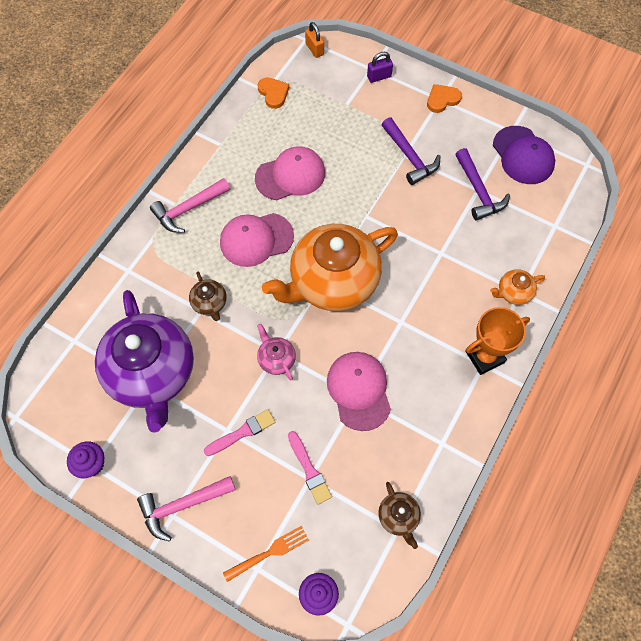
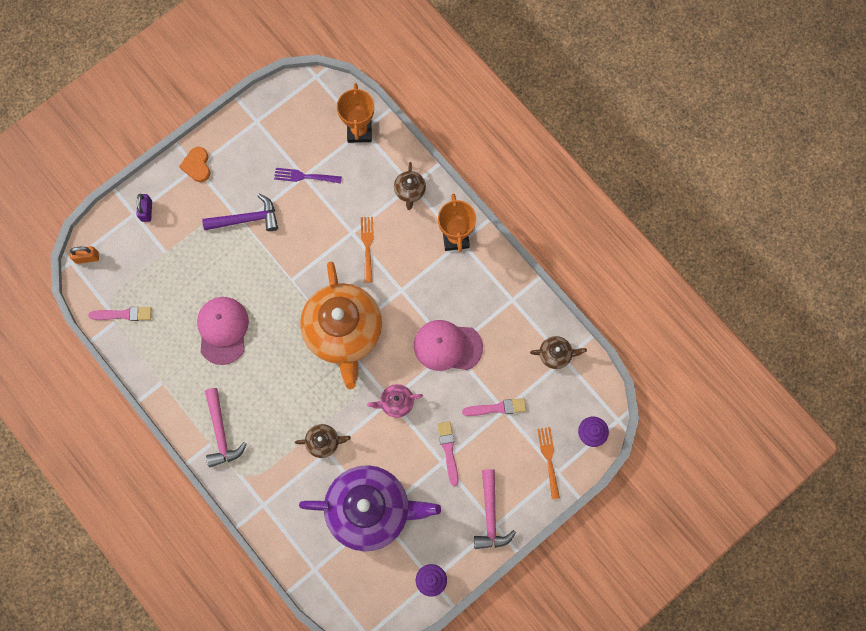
camera: 70 degrees left, 10 degrees up
(256, 239) = (277, 382): pink cap -> none
(273, 93) = (123, 314): orange heart -> pink brush
(433, 273) = (367, 247): none -> orange fork
(478, 191) = (305, 176): purple hammer -> purple fork
(513, 292) = (410, 191): orange teapot -> brown teapot
(523, 155) = (285, 123): purple cap -> none
(552, 222) = (359, 131): none -> orange trophy

